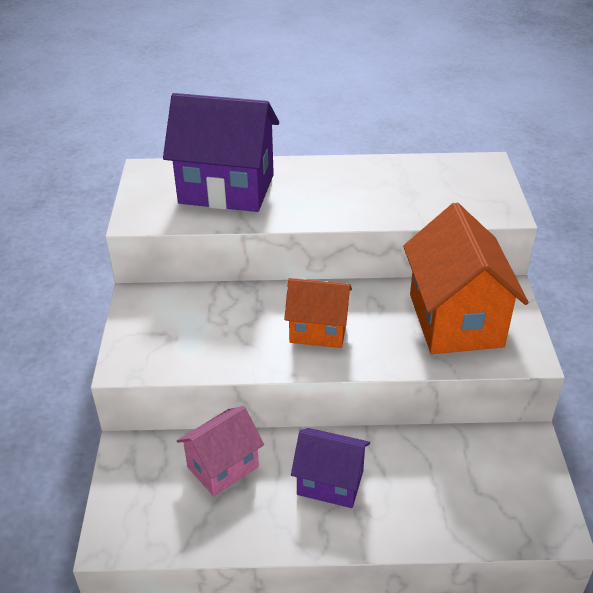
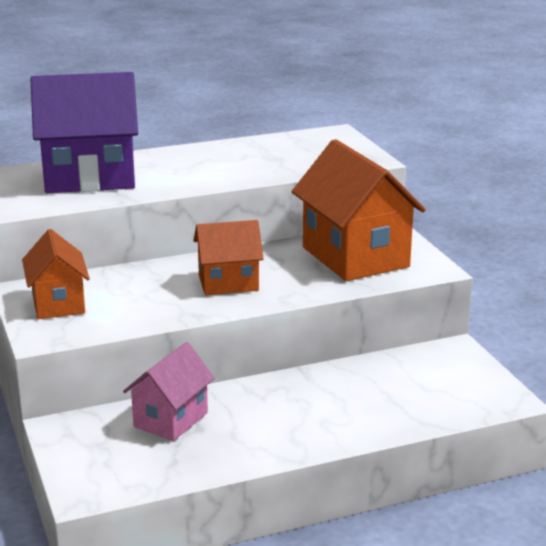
camera: 20 degrees left, 15 degrees down
(158, 323) = (58, 304): none -> orange house
(330, 482) = (285, 410): purple house -> none

